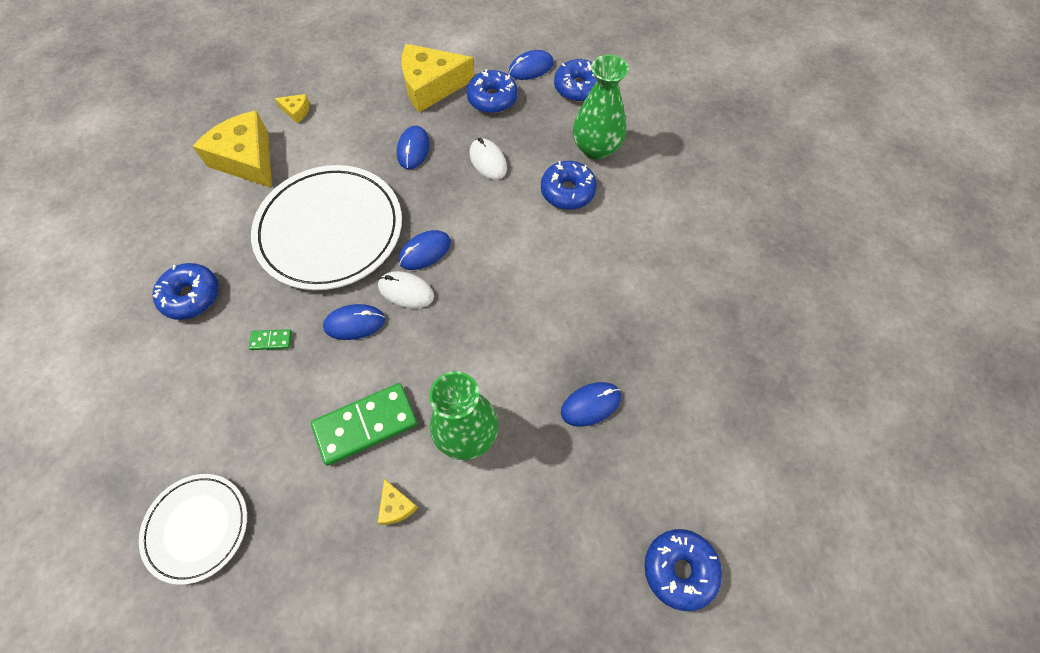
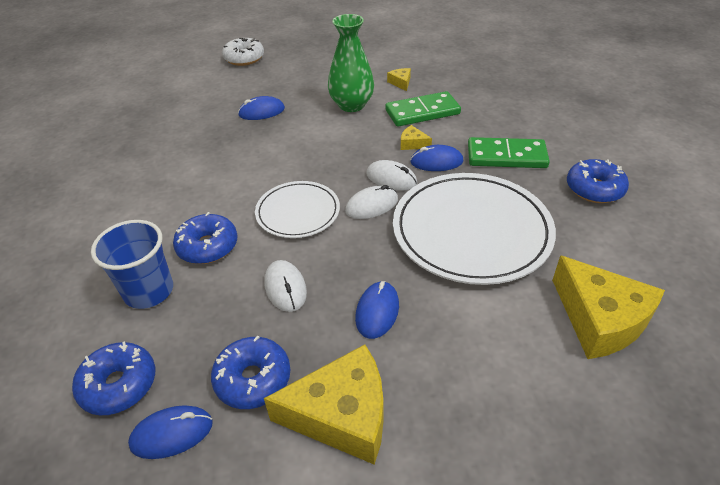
camera: 170 degrees left, 20 degrees down
(197, 527) = (525, 82): white plate -> white plate (298, 212)
(271, 340) = (506, 156): green domino -> green domino, size x2.26
(296, 111) = (554, 390): yellow cheese -> yellow cheese (412, 144)
(425, 252) = (371, 205): blue mouse -> white mouse
(596, 148) = (149, 291): green vase -> blue cup
(679, 569) = (244, 58): blue donut -> white donut

